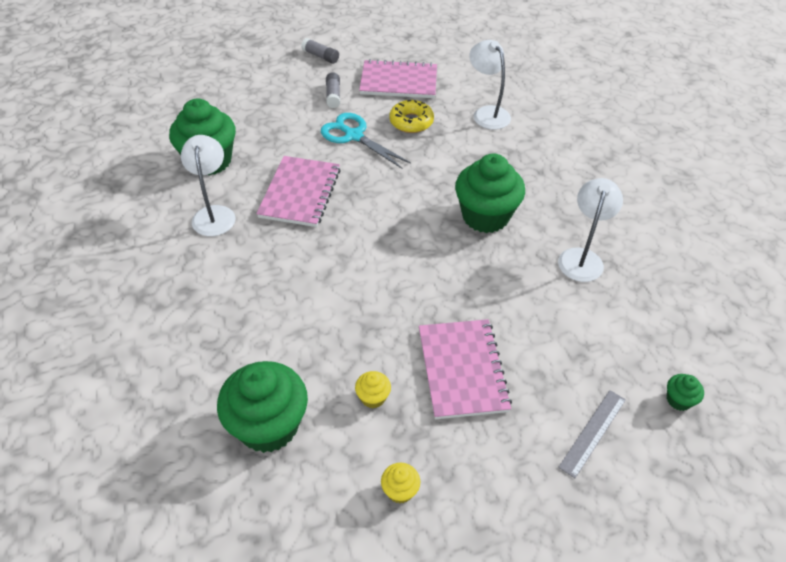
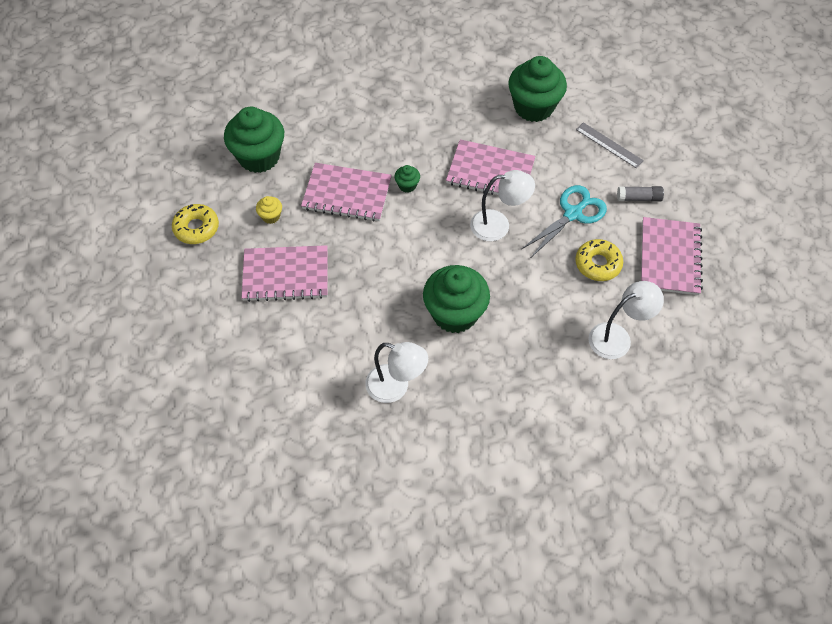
camera: 95 degrees right, 10 degrees up
(214, 214) = (466, 115): white lamp -> white lamp (498, 225)
(320, 56) = (710, 188): grey glue stick -> none
(333, 318) = (347, 194): none -> pink notebook
(400, 490) = (196, 228): yellow cupcake -> yellow donut
(592, 432) = (215, 354): grey ruler -> grey ruler (609, 145)
(678, 400) = (232, 426): green cupcake -> green cupcake (407, 185)

